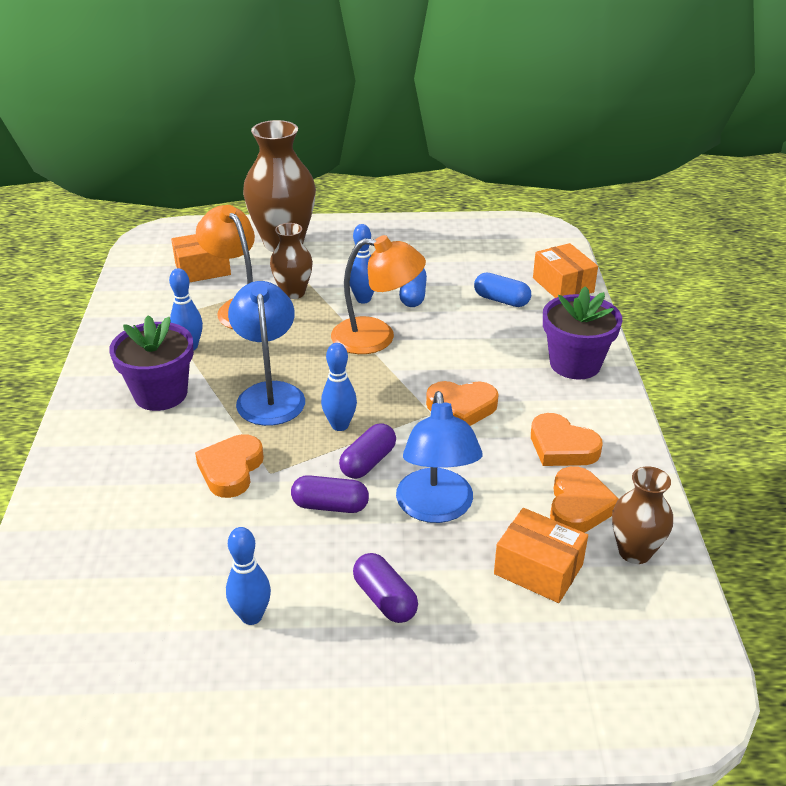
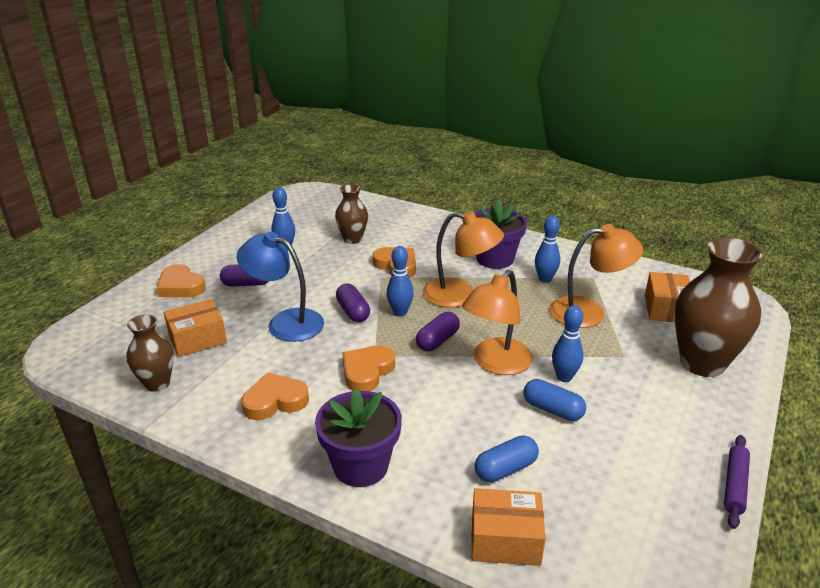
camera: 120 degrees right, 5 degrees down
(270, 394) = (460, 296): blue lamp -> orange lamp
(293, 292) = (599, 343): brown vase -> brown vase (352, 239)
(330, 506) = (331, 288): purple capsule -> purple capsule (437, 341)
(420, 219) = (735, 485): none -> purple rolling pin
(579, 506) = (217, 379): orange heart -> orange heart (180, 286)

